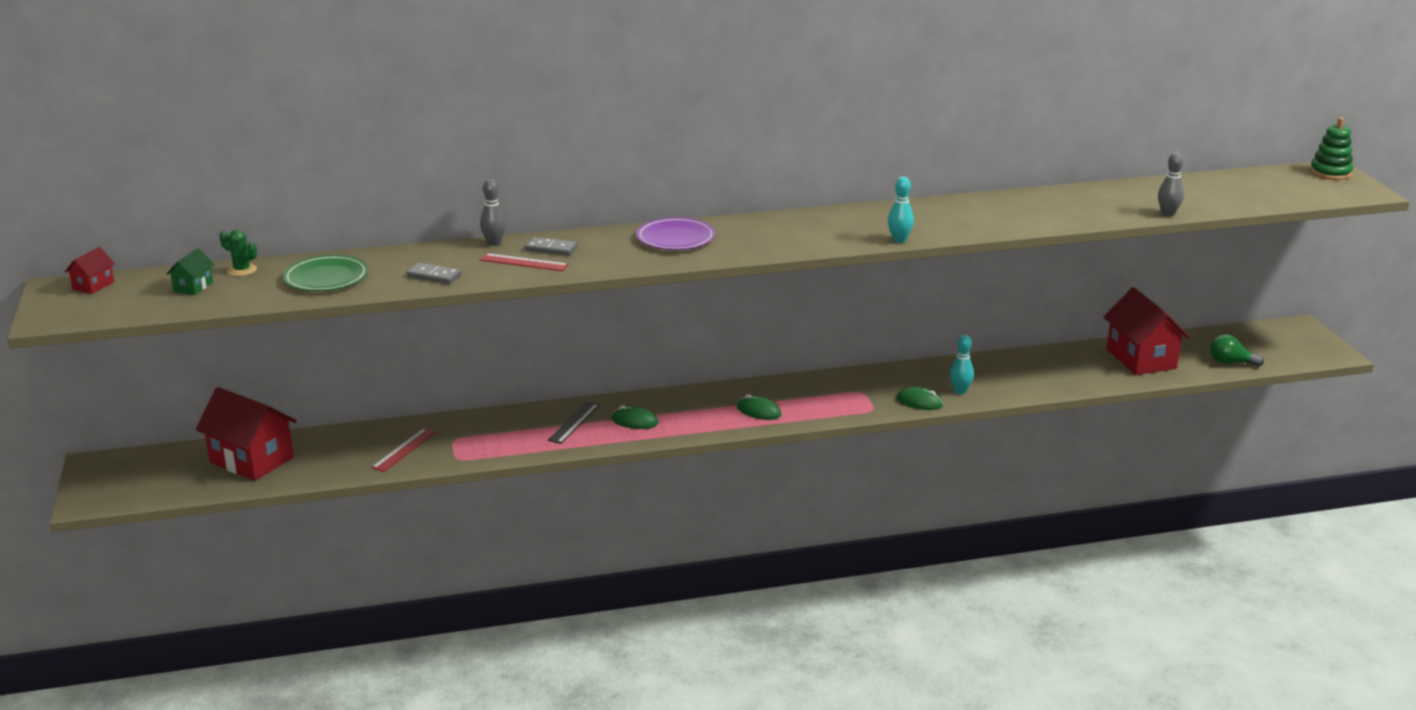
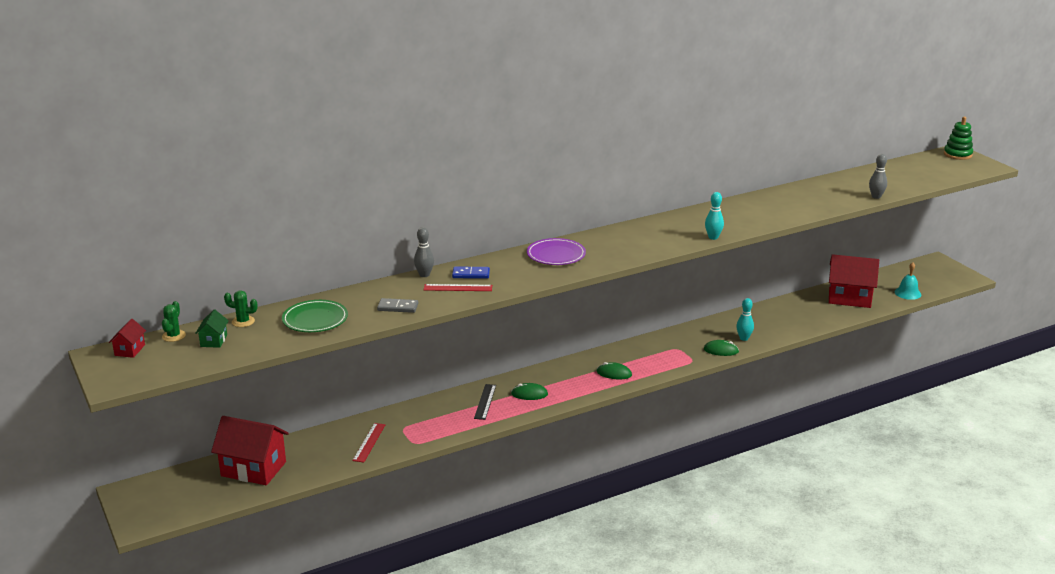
camera: 15 degrees left, 0 degrees up
(153, 276) = (174, 336): none -> green cactus
(551, 249) = (471, 274): grey domino -> blue domino
(1141, 359) = (849, 298): red house -> red house turned 45 degrees counterclockwise
(1230, 363) = (907, 293): green light bulb -> turquoise bell

